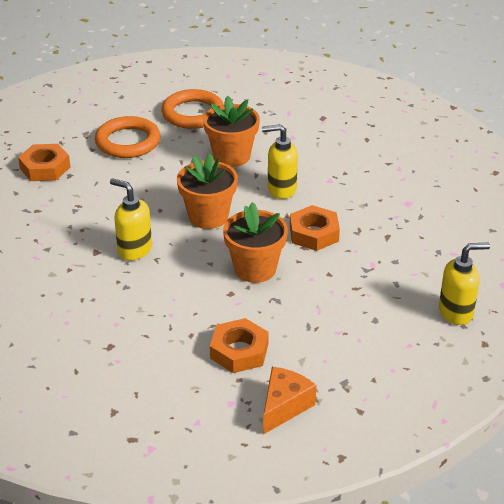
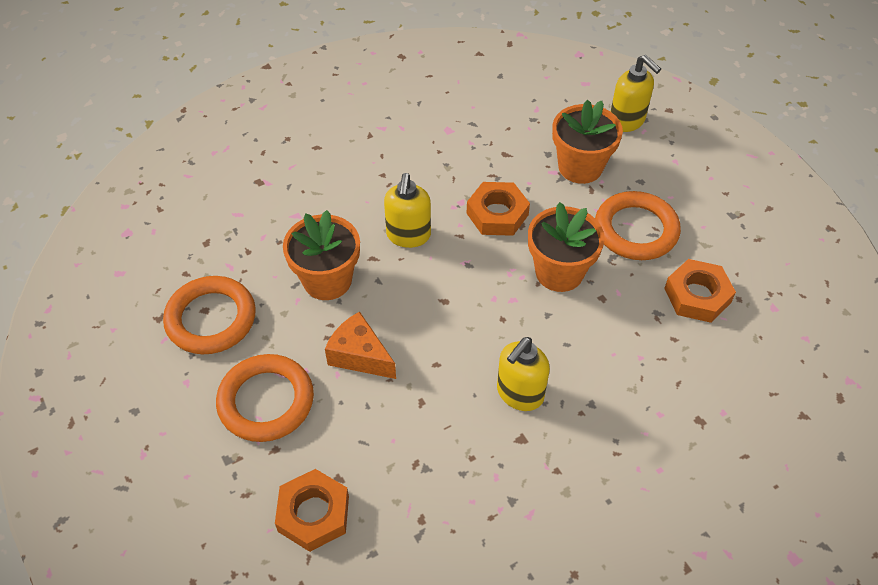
camera: 85 degrees left, 15 degrees up
(208, 216) = (456, 312): orange flower pot -> orange flower pot (580, 167)
(284, 406) = (772, 264): orange cheese -> orange cheese (359, 356)
(311, 315) = (636, 230): none -> orange ring
(456, 312) = (627, 121): yellow soap dispenser -> yellow soap dispenser turned 150 degrees clockwise

